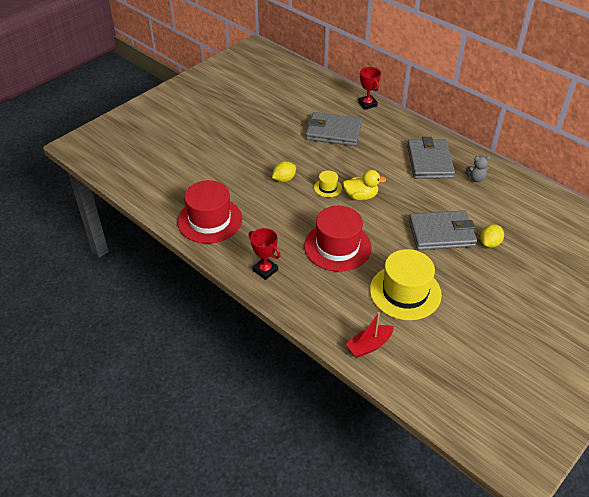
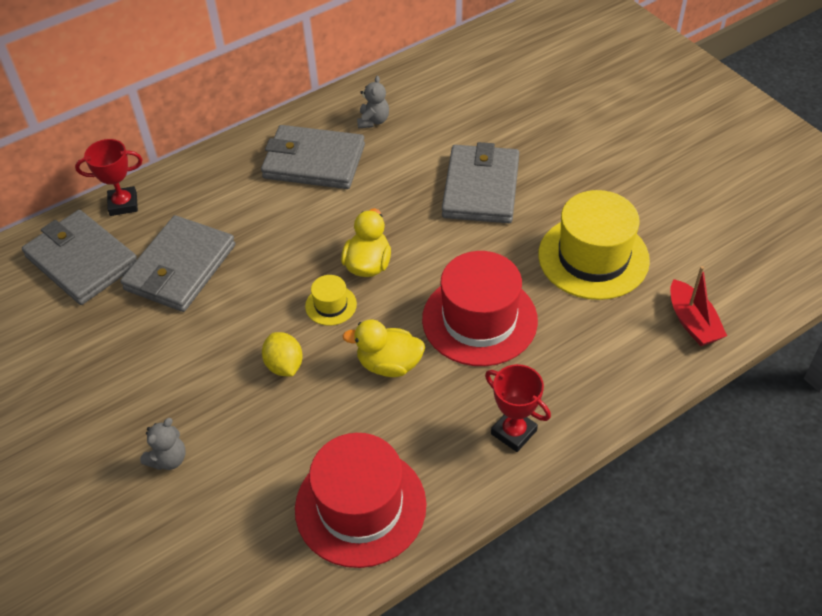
camera: 75 degrees left, 5 degrees up
(222, 155) = (168, 459): none -> grey teddy bear
(265, 270) = (513, 432): red trophy -> red trophy turned 75 degrees clockwise
(295, 216) = (389, 364): none -> yellow duck
(326, 101) = (82, 261): none -> grey wallet
(489, 243) = (514, 143): yellow lemon -> none

